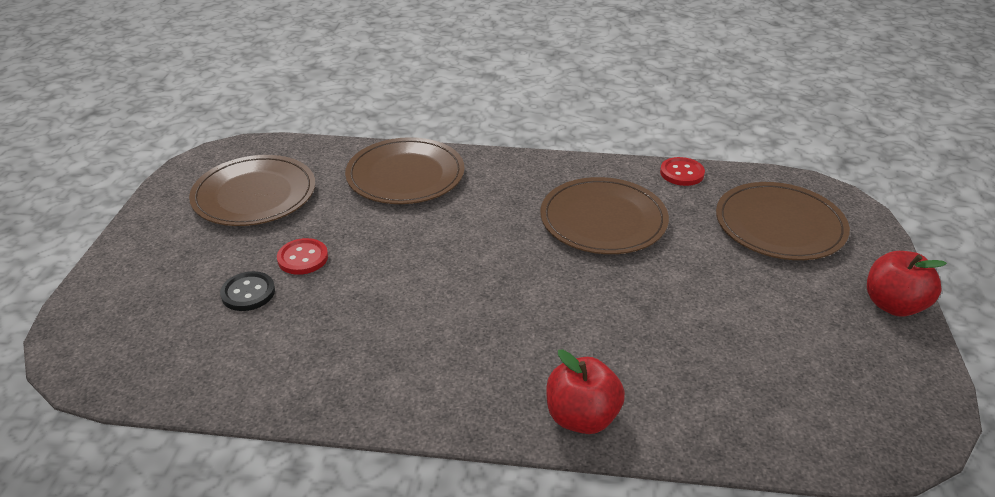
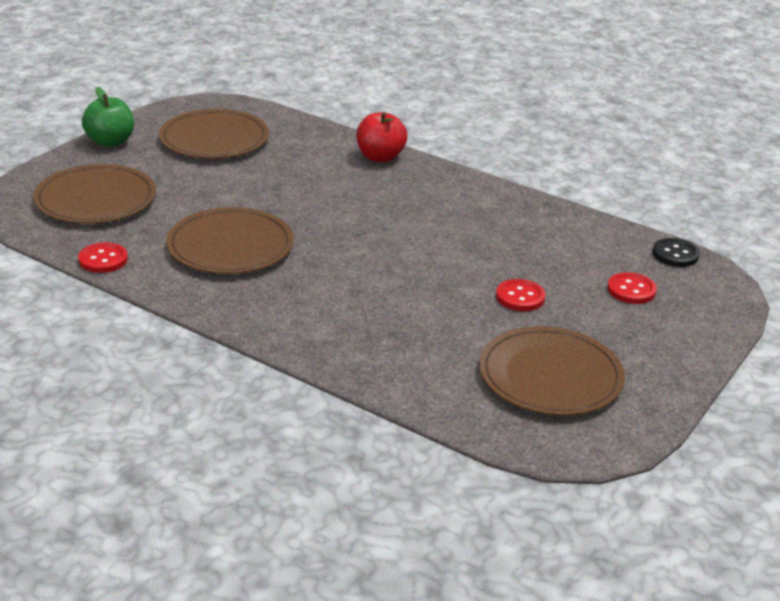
camera: 155 degrees left, 5 degrees down
(186, 306) = (631, 290): none -> red button
(248, 293) = (576, 284): black button -> black button (675, 254)
(405, 175) = (375, 346): brown plate -> brown plate (214, 139)
(893, 305) = (110, 141): red apple -> green apple

